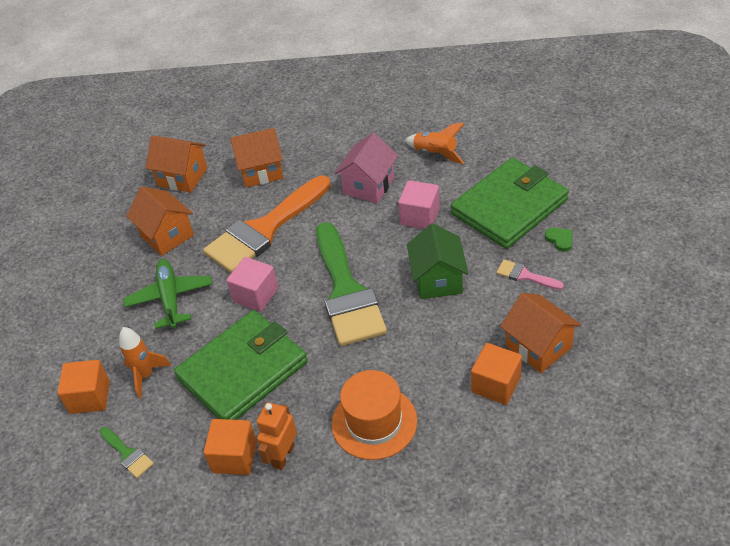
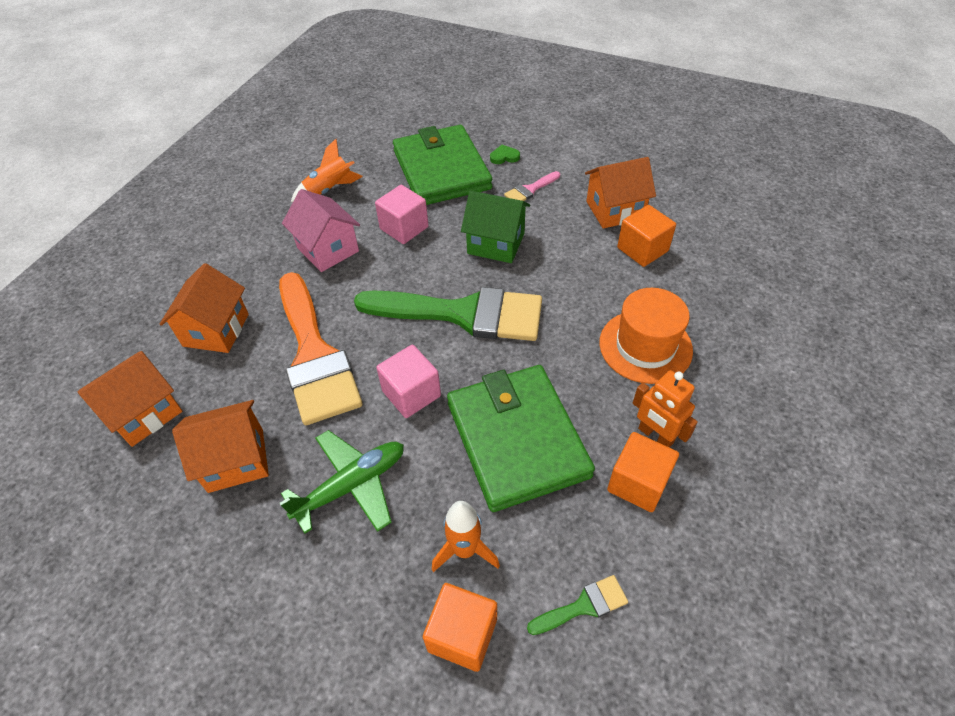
camera: 70 degrees left, 5 degrees up
(170, 298) = (352, 485): green plane -> green plane turned 135 degrees clockwise

